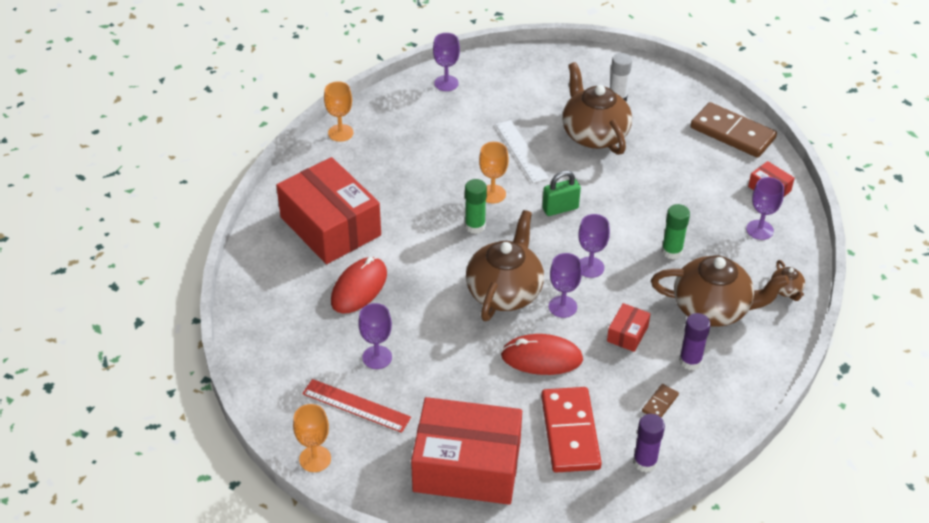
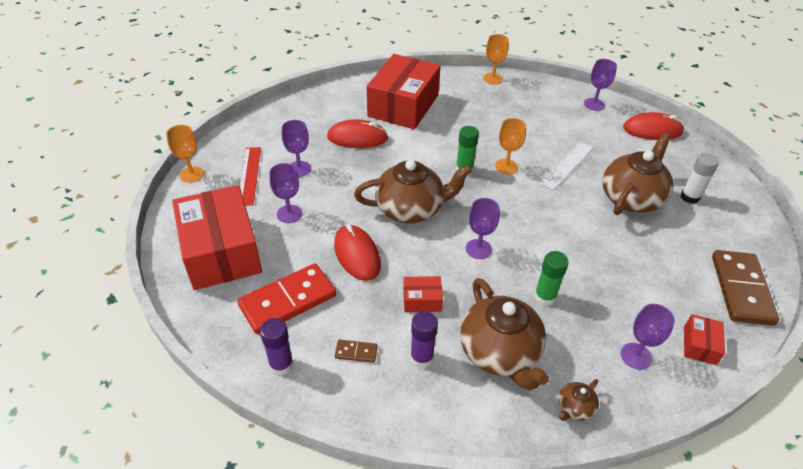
camera: 60 degrees right, 0 degrees up
(515, 68) = (652, 130): none -> red mouse
(560, 208) = (527, 208): green padlock -> none
(562, 306) = (421, 248): purple goblet -> purple goblet (289, 214)

